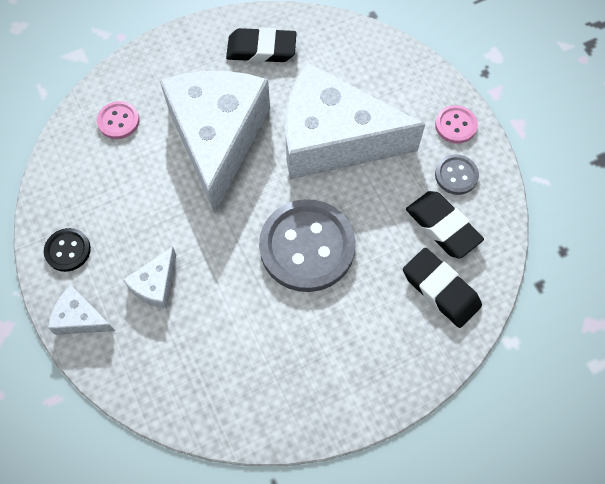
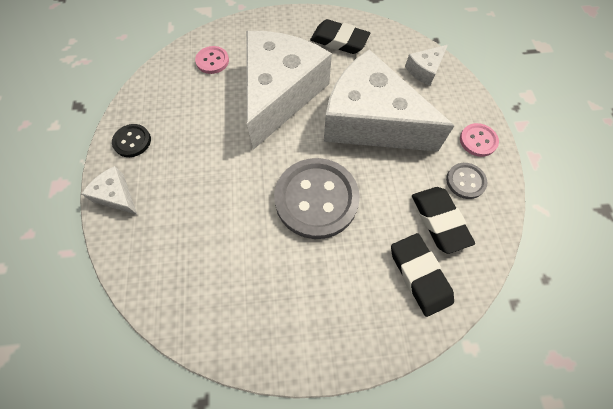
camera: 20 degrees right, 0 degrees up
(156, 285) = (184, 189): white cheese -> white cheese (425, 70)

